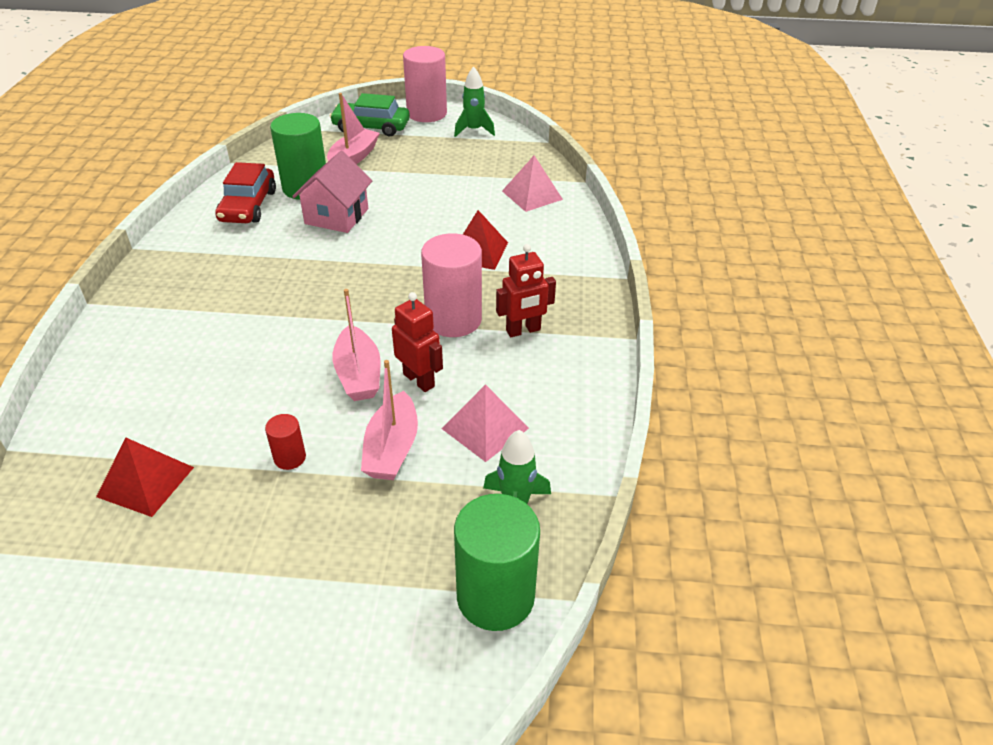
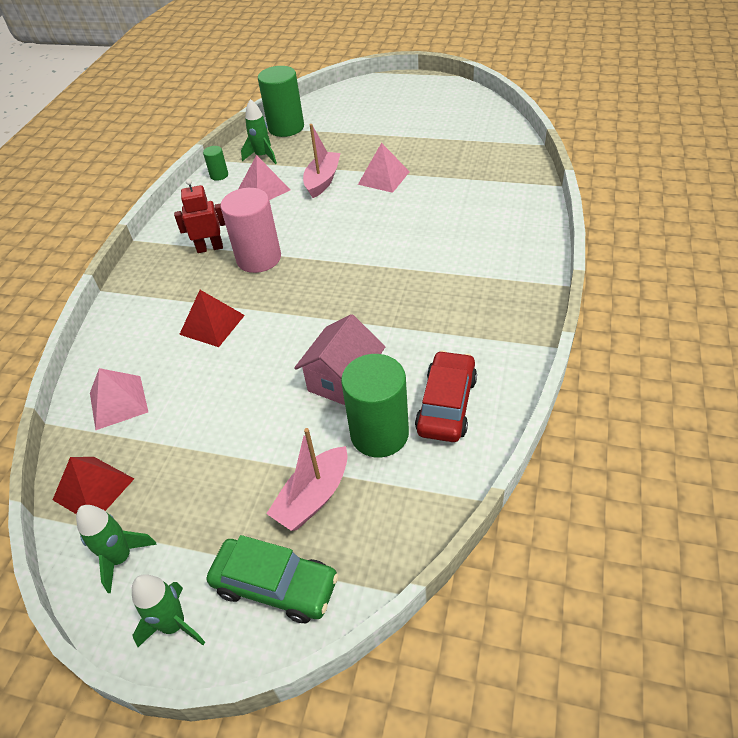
camera: 165 degrees left, 5 degrees up
(145, 481) = (466, 169): red pyramid -> red pyramid (93, 489)
(290, 457) = (383, 178): red cylinder -> pink pyramid
(358, 374) = (338, 221): pink boat -> none
(419, 380) = (297, 216): red robot -> none
(427, 113) = (174, 625): pink cylinder -> green rocket
(575, 456) = (219, 175): none -> green cylinder

